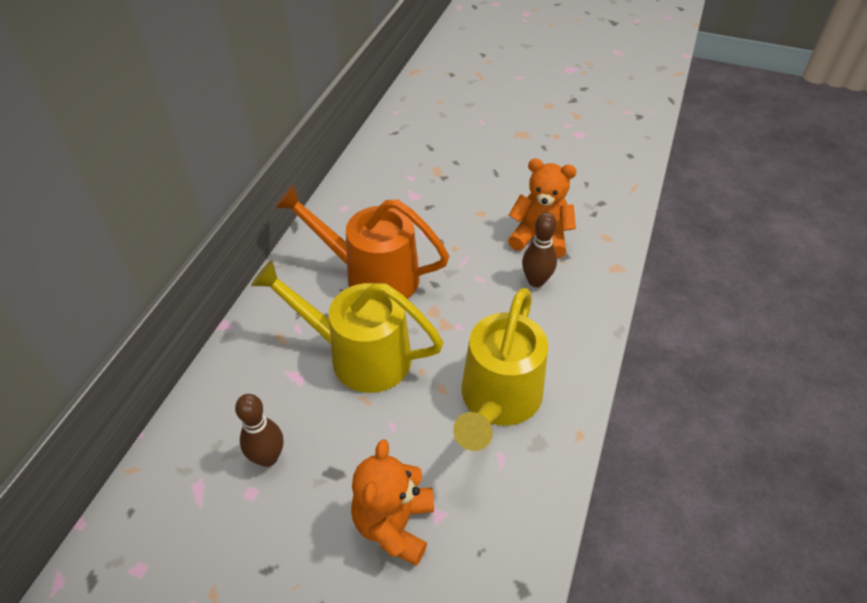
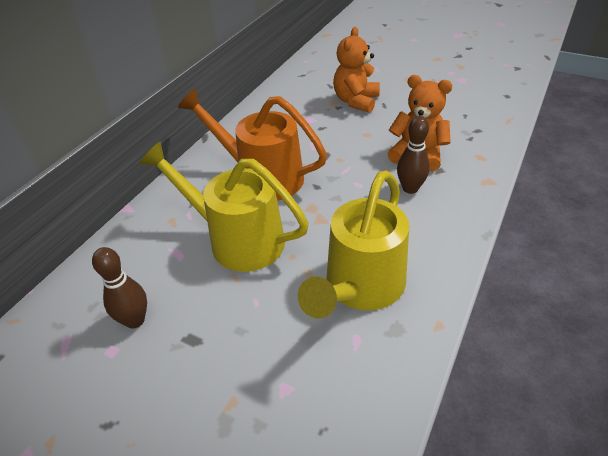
camera: 10 degrees right, 5 degrees down
(394, 524) = (239, 393): orange teddy bear -> orange teddy bear (356, 101)

